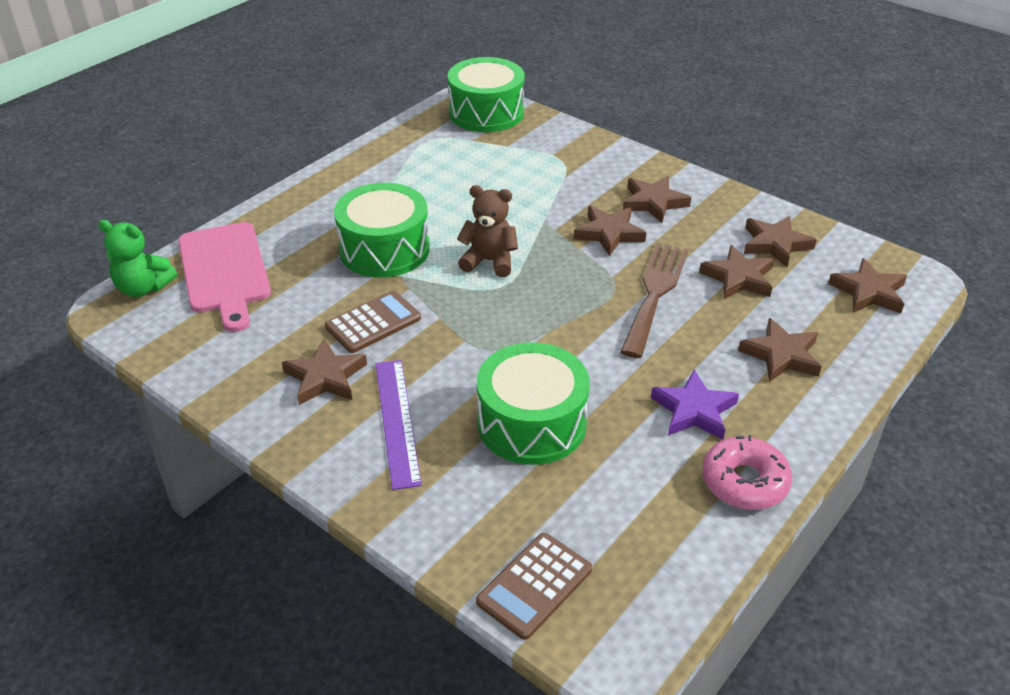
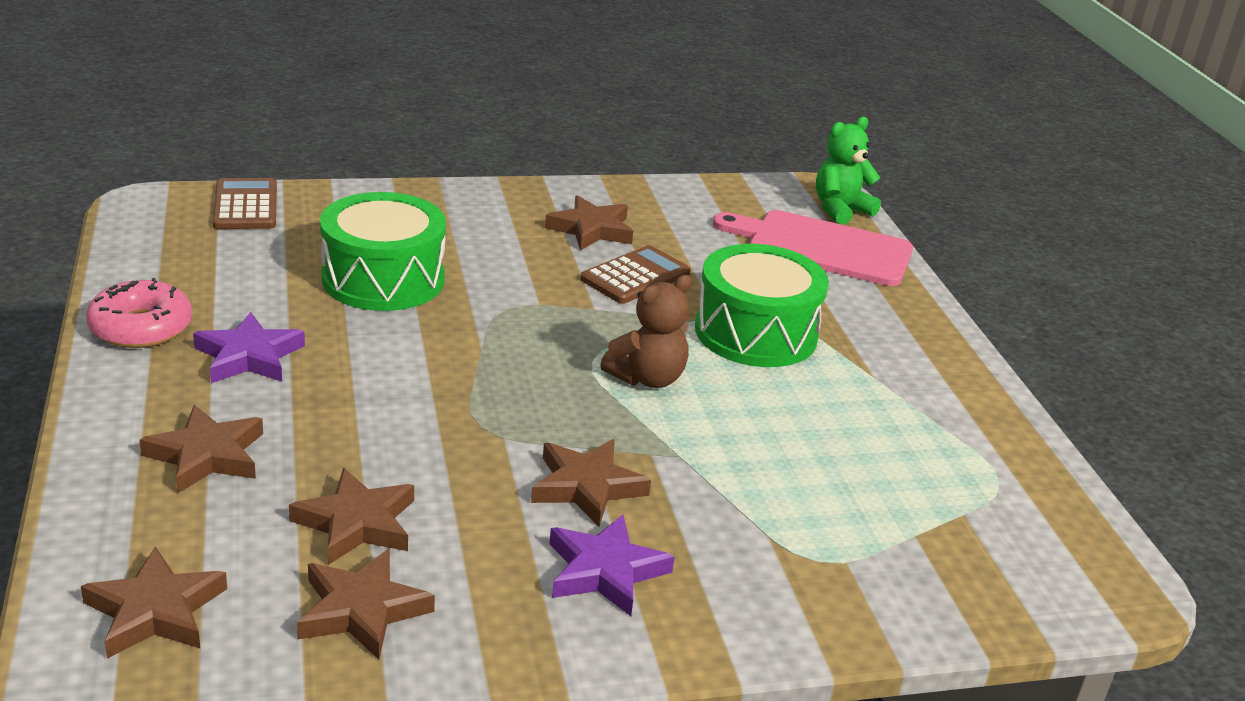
camera: 125 degrees right, 10 degrees down
(373, 323) = (635, 276): brown calculator -> brown calculator turned 135 degrees counterclockwise
(397, 421) = (488, 232): purple ruler -> none
(486, 112) = (1048, 574): green drum -> none
(653, 202) = (605, 571): brown star -> purple star
(655, 293) = (431, 444): brown fork -> none

